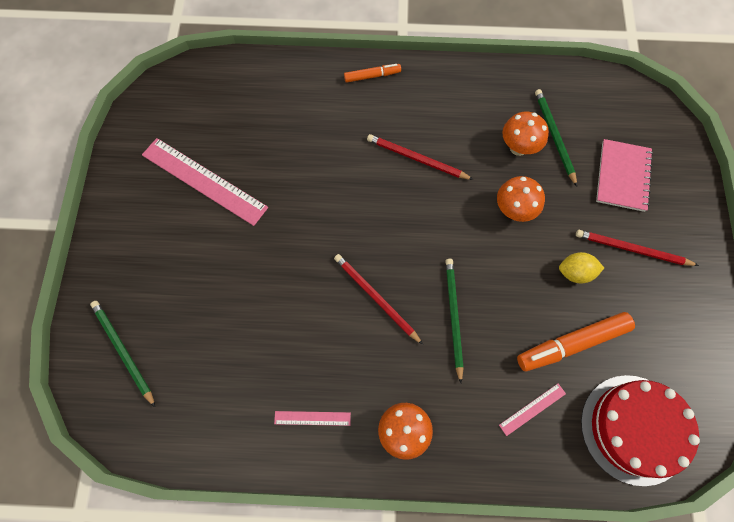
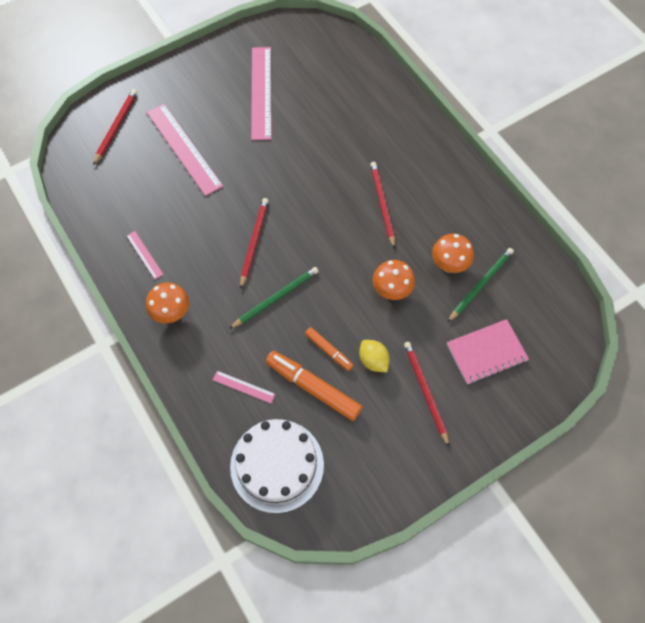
camera: 55 degrees right, 5 degrees down
(123, 351) = (116, 126): green pencil -> red pencil
(211, 297) = (184, 148): none -> pink ruler
(372, 76) = (427, 136): orange marker -> orange marker (329, 351)
(634, 429) = (277, 465): red cake -> white cake

